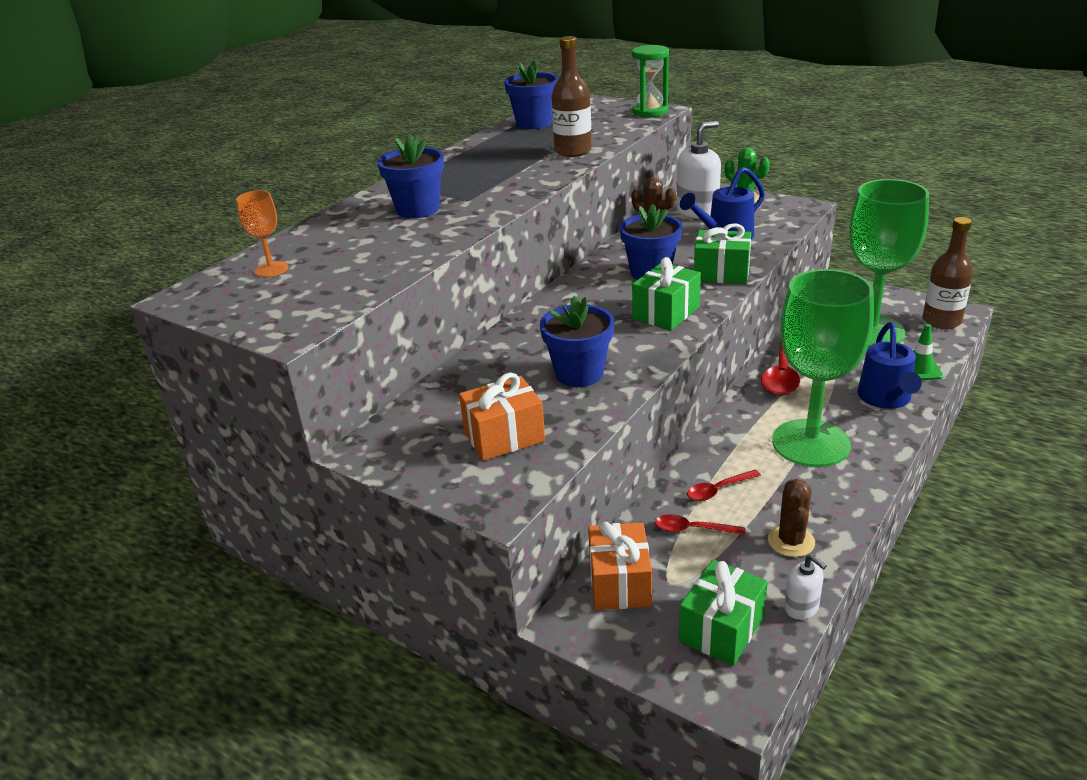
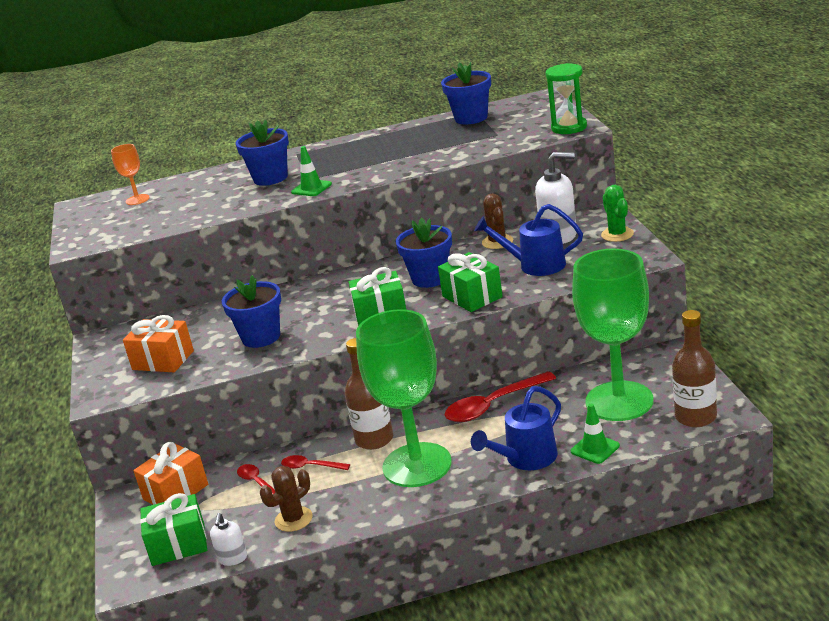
camera: 45 degrees right, 5 degrees down
(493, 205) = (311, 188): none -> green traffic cone
(573, 151) = (442, 154): brown bottle -> brown bottle (374, 439)

